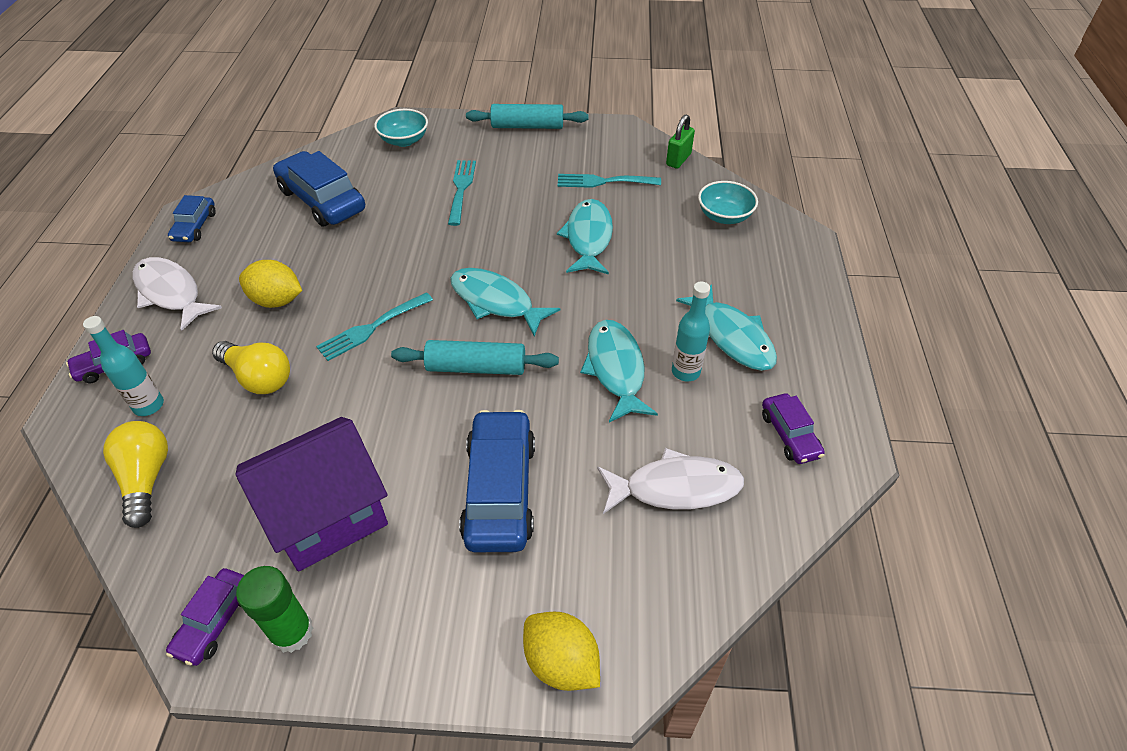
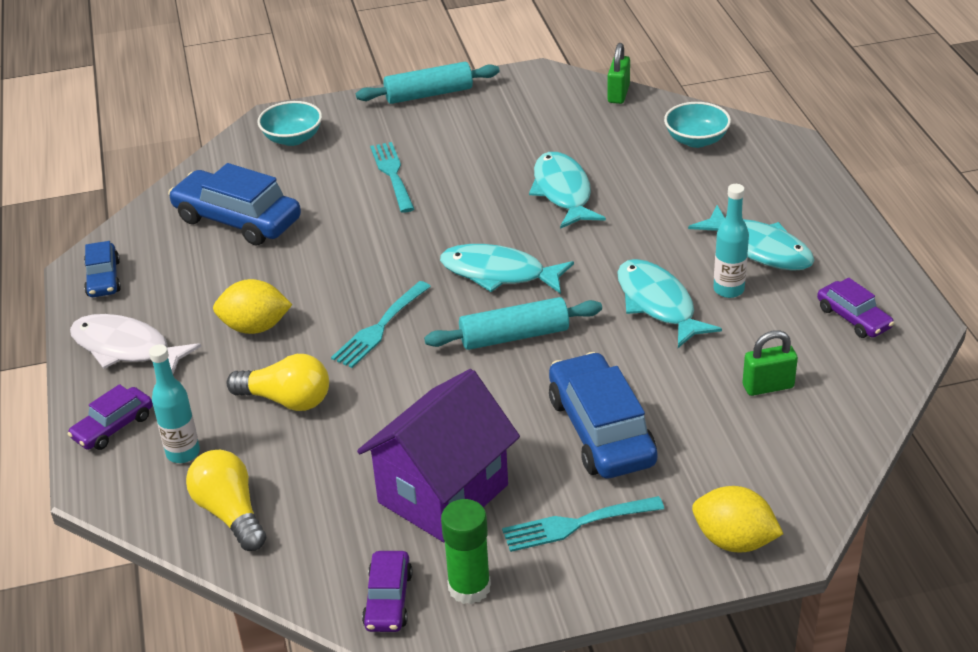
camera: 15 degrees left, 10 degrees down
(603, 182) = (548, 133): turquoise fork -> turquoise fork (576, 524)
(675, 488) = (768, 386): white fish -> green padlock

